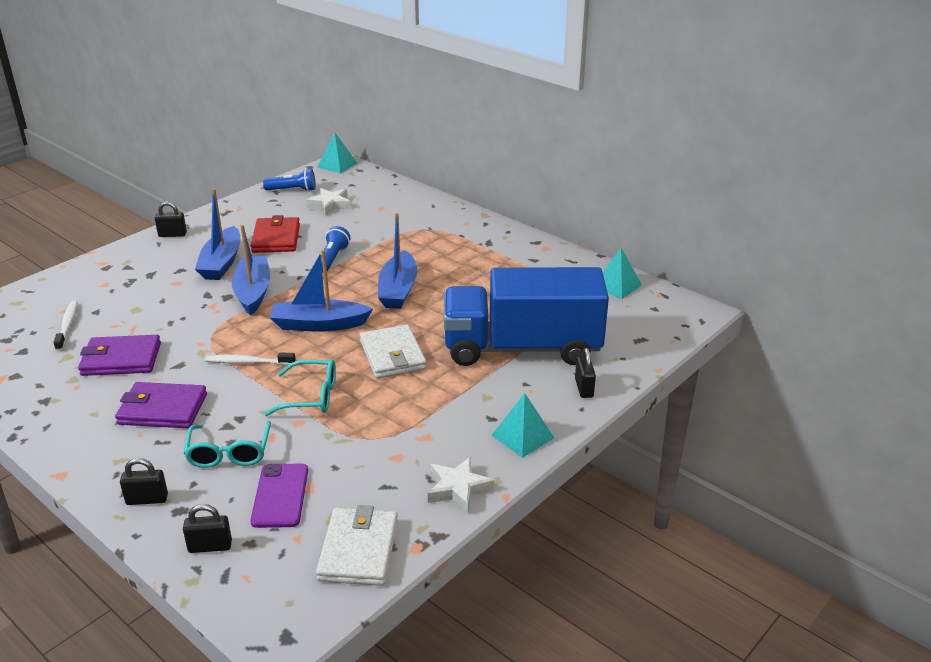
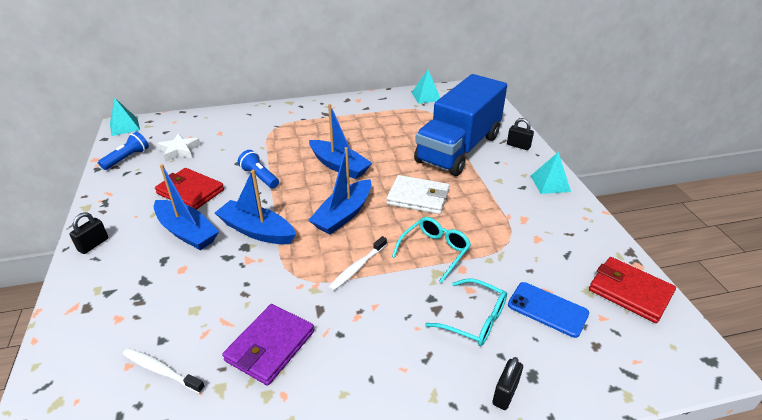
camera: 55 degrees left, 5 degrees up
(163, 409) = (379, 341): purple wallet -> none
(210, 546) = (590, 371): black padlock -> none
(280, 495) = (547, 309): purple phone -> blue phone
(358, 550) = (630, 292): white wallet -> red wallet
(458, 489) = (587, 226): white star -> none

